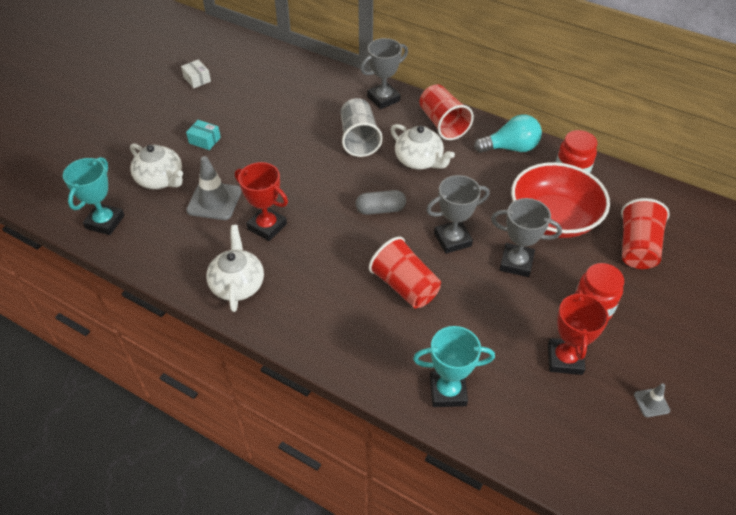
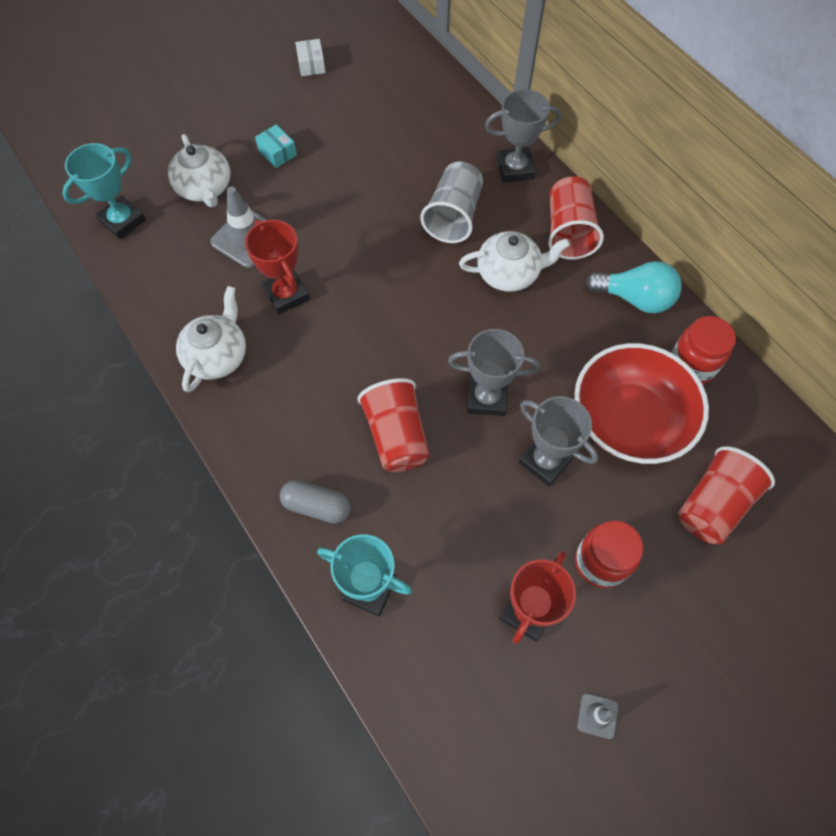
camera: 25 degrees right, 15 degrees up
(380, 209) = (425, 323): grey capsule -> grey capsule (317, 506)
(419, 161) = (509, 273): white teapot -> white teapot turned 75 degrees counterclockwise

